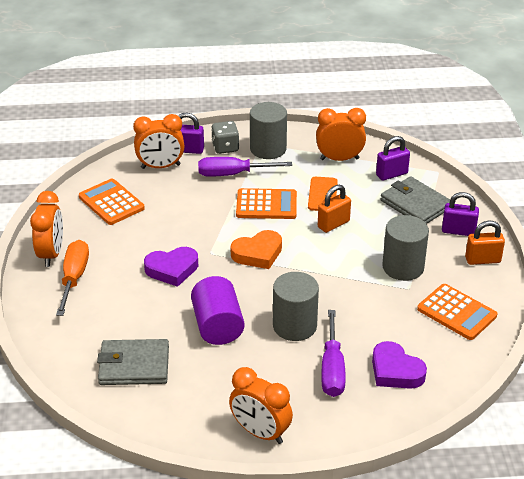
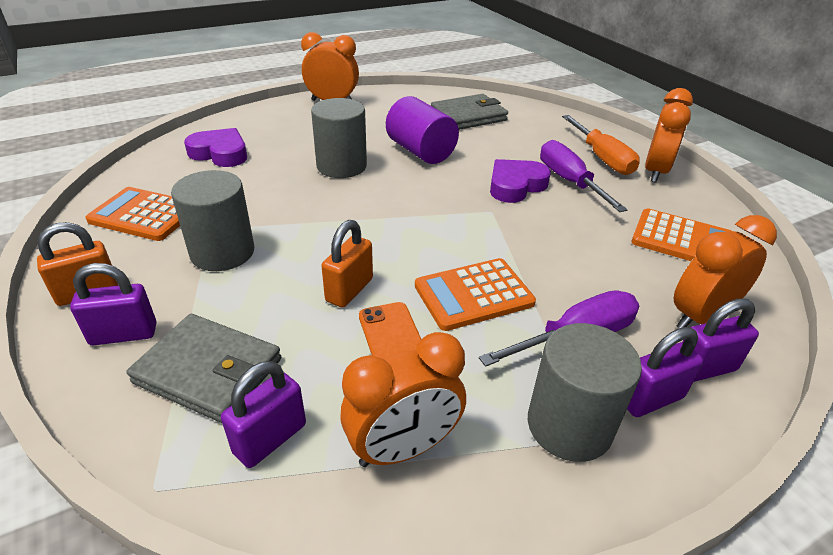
camera: 155 degrees right, 0 degrees up
(51, 254) = (655, 172): orange clock -> orange clock turned 135 degrees counterclockwise
(225, 147) = (650, 399): grey dice -> purple padlock
(258, 253) = (432, 223): orange heart -> none
(332, 369) = (287, 144): purple screwdriver -> purple screwdriver (569, 181)

